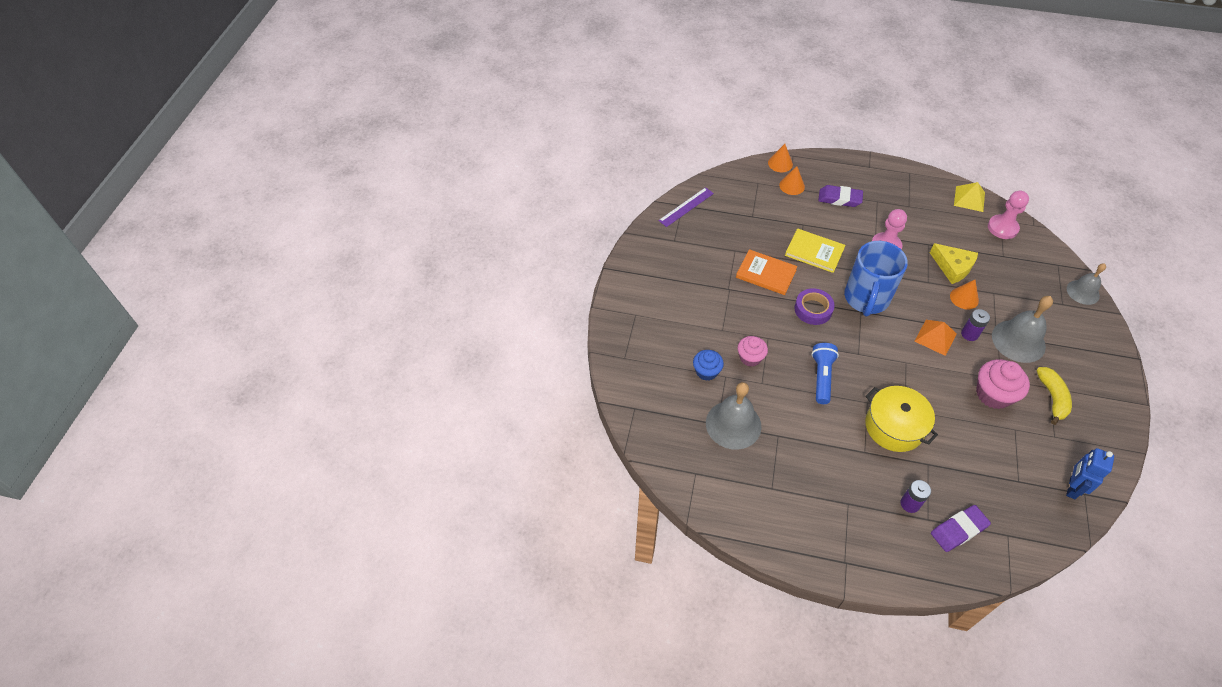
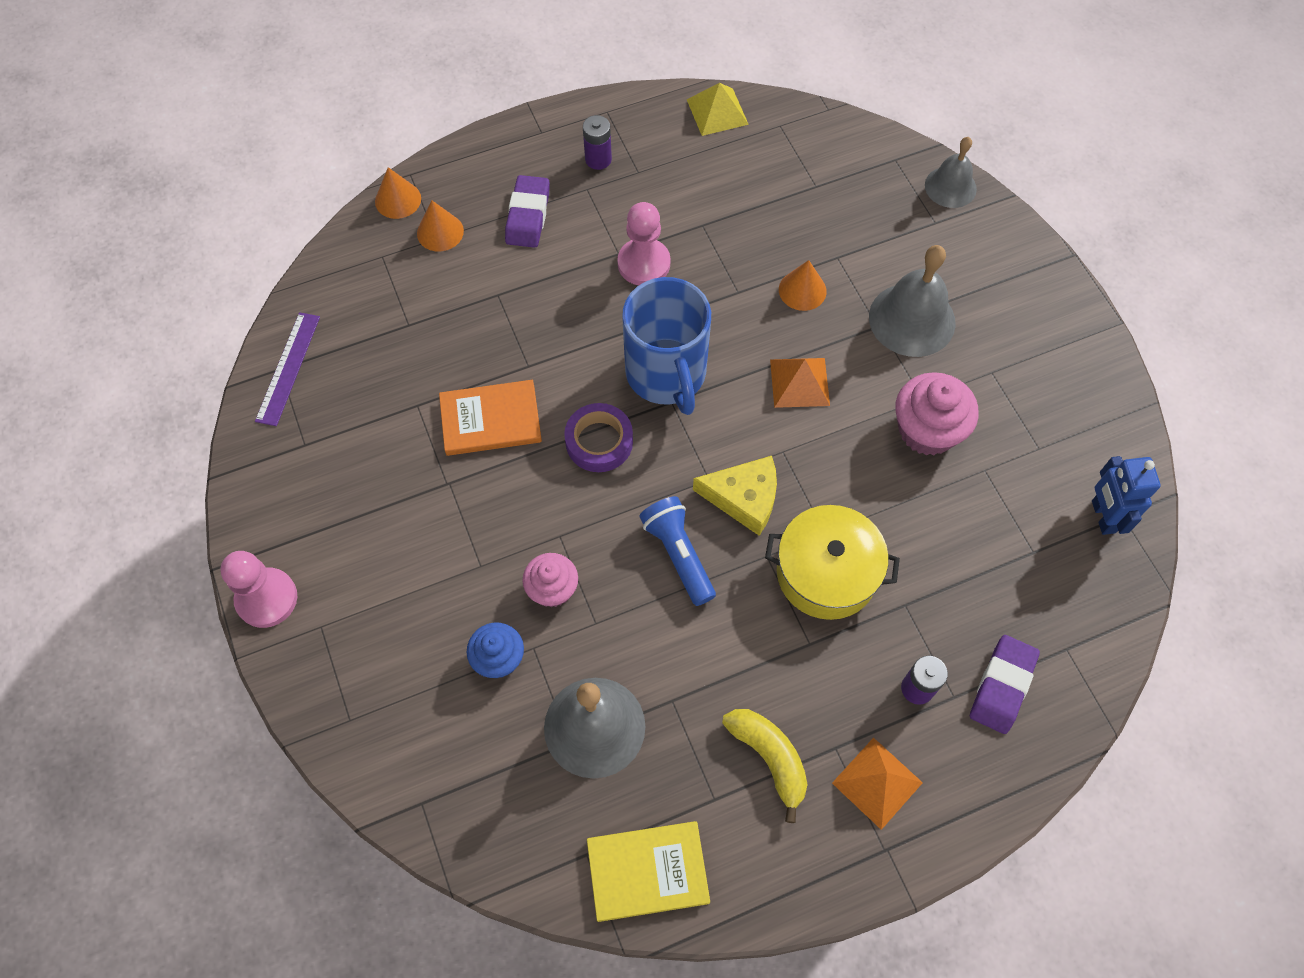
camera: 35 degrees left, 10 degrees up
(814, 252) = (543, 336): yellow book -> yellow book (647, 871)
(839, 199) = (528, 216): purple eraser -> purple eraser turned 60 degrees counterclockwise
(860, 531) = (877, 783): none -> orange pyramid
(953, 267) = (758, 245): yellow cheese -> yellow cheese (744, 498)
(969, 334) = (842, 348): purple battery -> purple battery (598, 159)
(1002, 228) = (789, 138): pink pawn -> pink pawn (267, 599)
(1052, 398) = (1003, 387): yellow banana -> yellow banana (769, 758)

